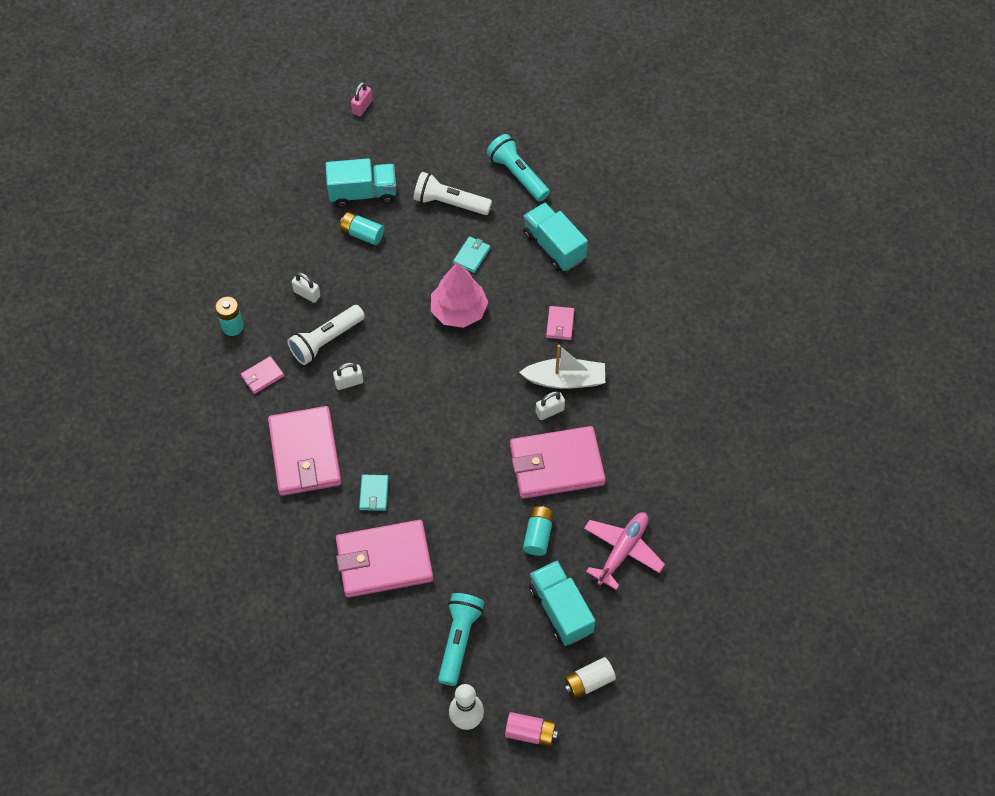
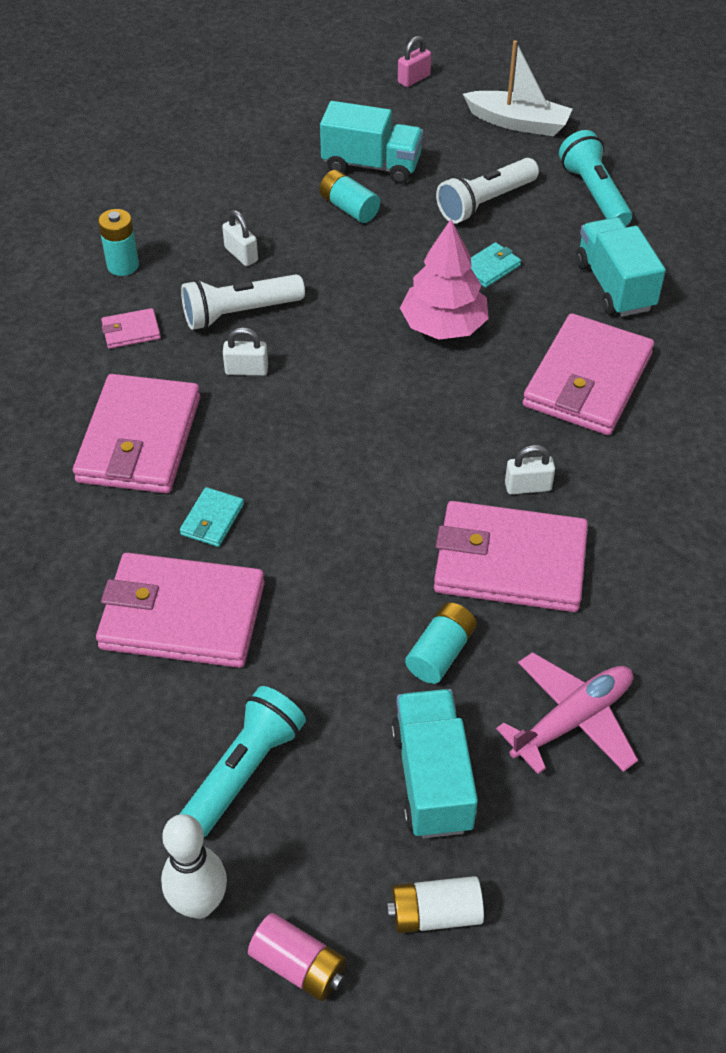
camera: 20 degrees right, 10 degrees down
(450, 203) = (485, 202): white flashlight -> white flashlight turned 75 degrees counterclockwise
(560, 324) = (587, 380): pink wallet -> pink wallet, size x2.33
(565, 380) = (568, 452): white boat -> white boat (518, 123)

